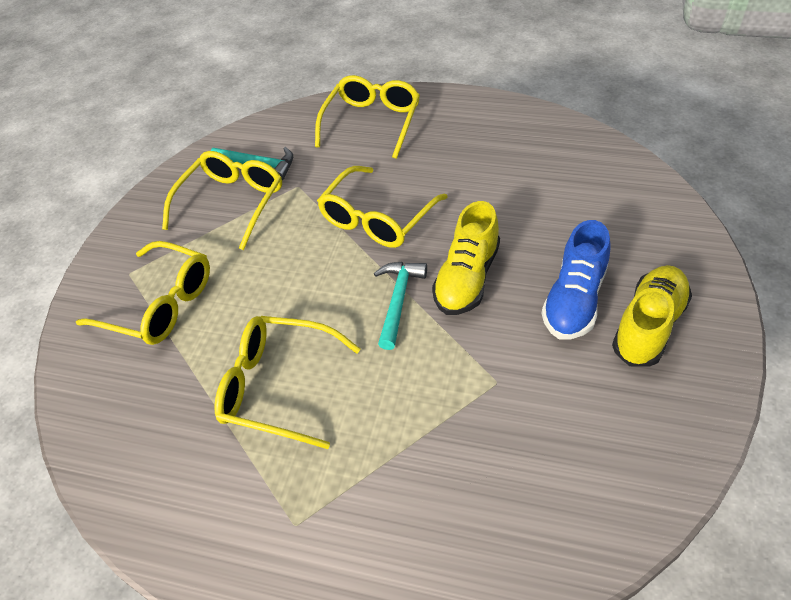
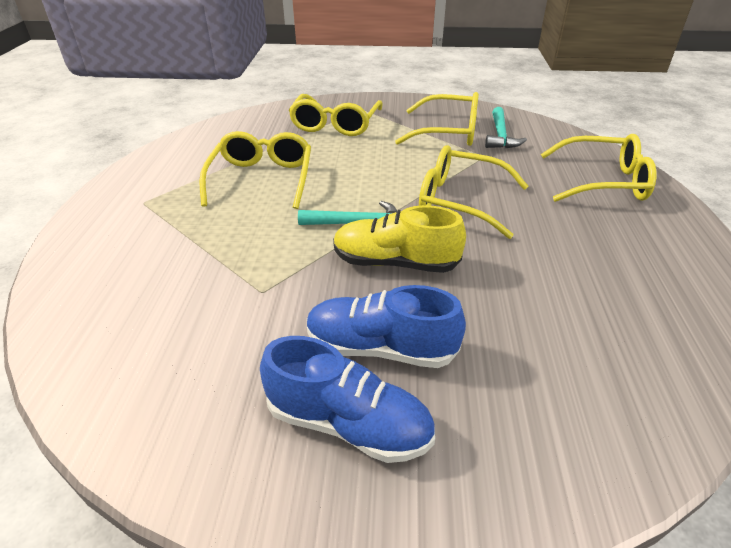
camera: 75 degrees right, 10 degrees down
(648, 326) = (348, 423): yellow shoe -> blue shoe

